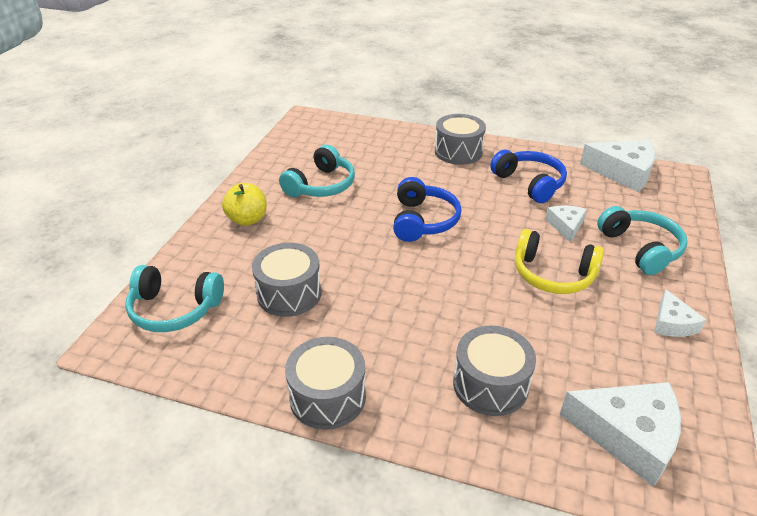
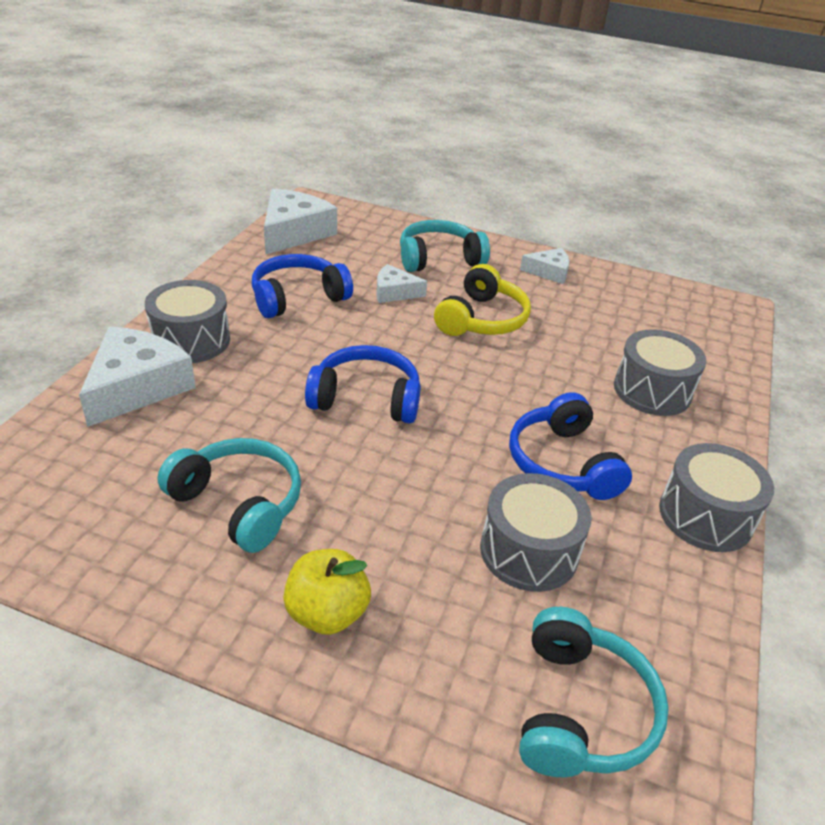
camera: 90 degrees left, 0 degrees up
(376, 315) = (562, 463): none -> blue headphones
(628, 435) = (686, 327): white cheese -> white cheese (137, 386)

